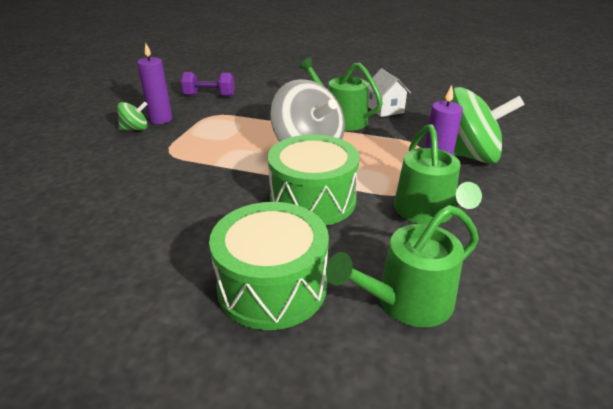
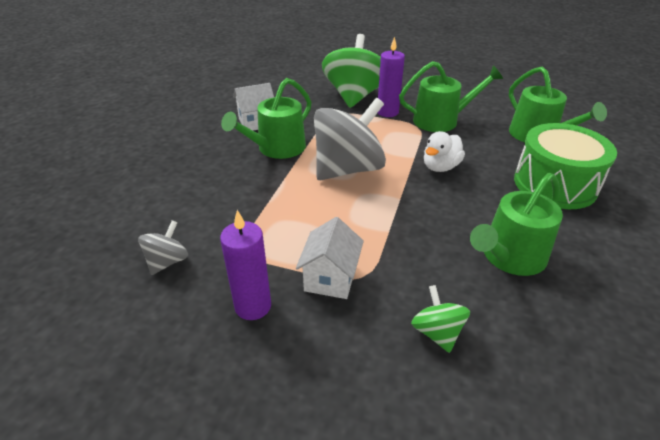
camera: 90 degrees left, 5 degrees up
(135, 129) = (285, 332): green spinning top -> green spinning top (437, 332)
(158, 222) = (509, 257): none -> green watering can
(172, 141) = (330, 278): none -> white house
(209, 96) = (167, 261): purple dumbbell -> grey spinning top
(313, 200) = (440, 167): green drum -> white duck

